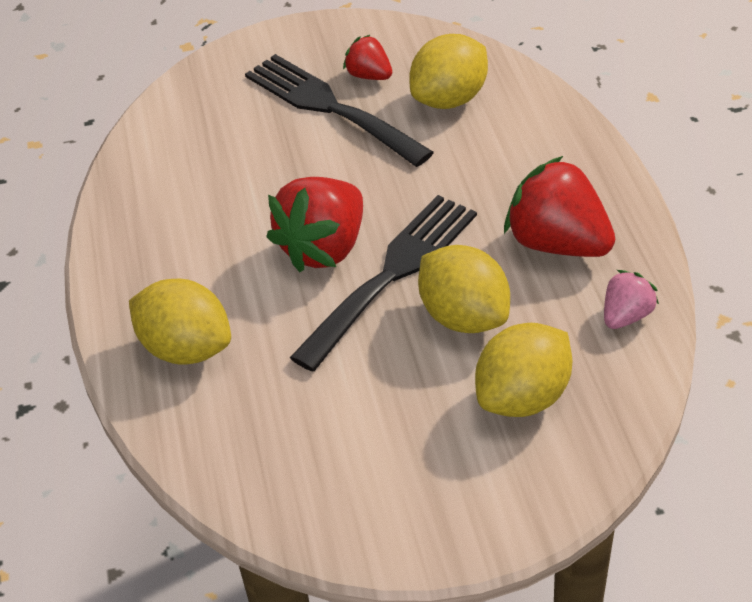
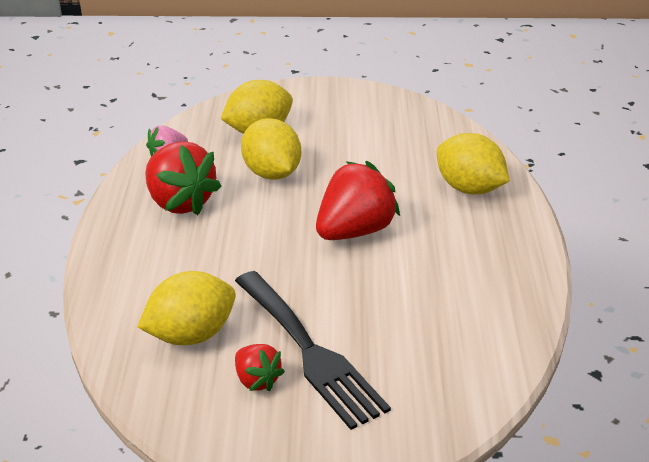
camera: 170 degrees left, 10 degrees down
(392, 274) = (309, 205): black fork -> none

